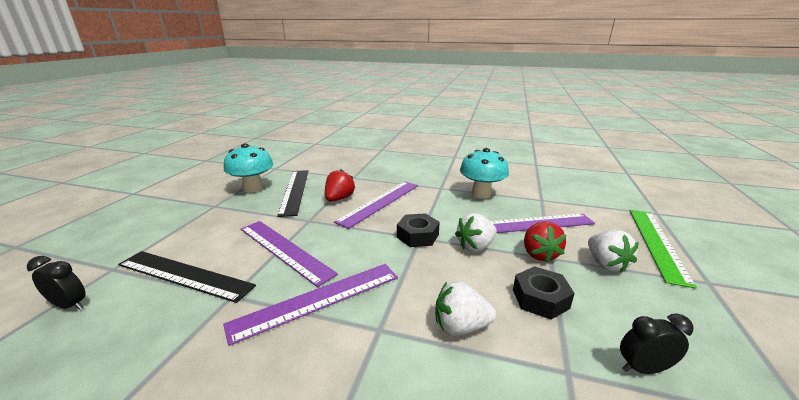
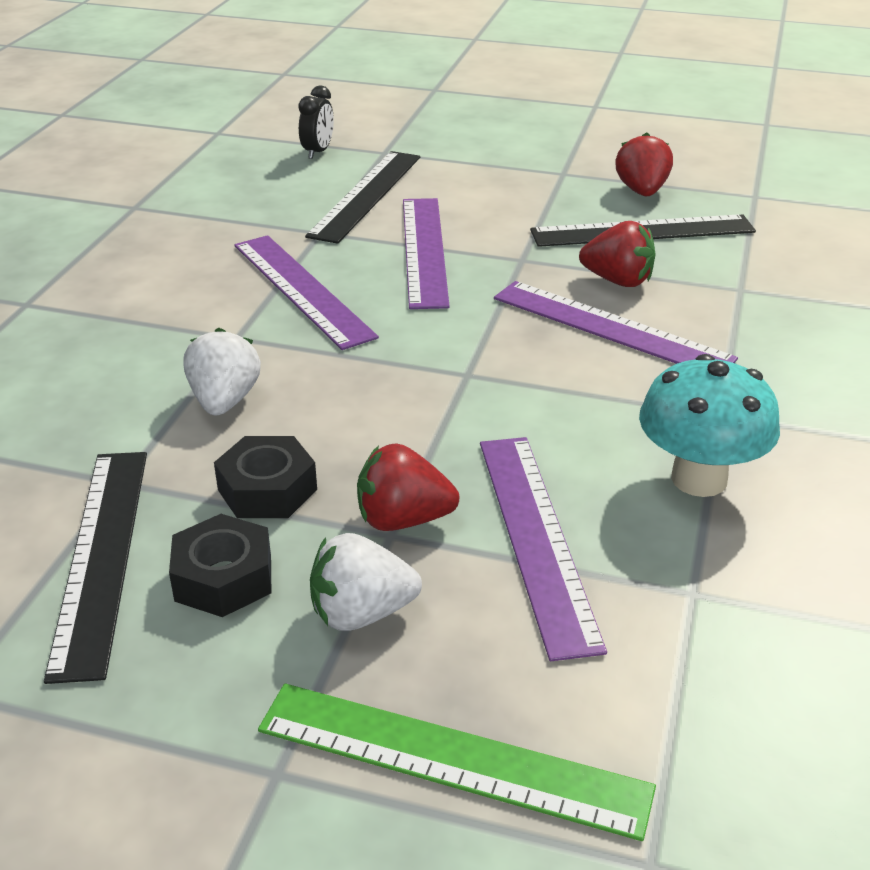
camera: 90 degrees right, 10 degrees up
(253, 188) = (642, 191): turquoise mushroom -> red strawberry
(284, 250) = (424, 250): purple ruler -> purple ruler turned 45 degrees counterclockwise
(417, 236) = (472, 372): black nut -> black nut (223, 578)
(475, 246) = (434, 438): white strawberry -> none
(643, 368) = (100, 556): black clock -> black ruler

